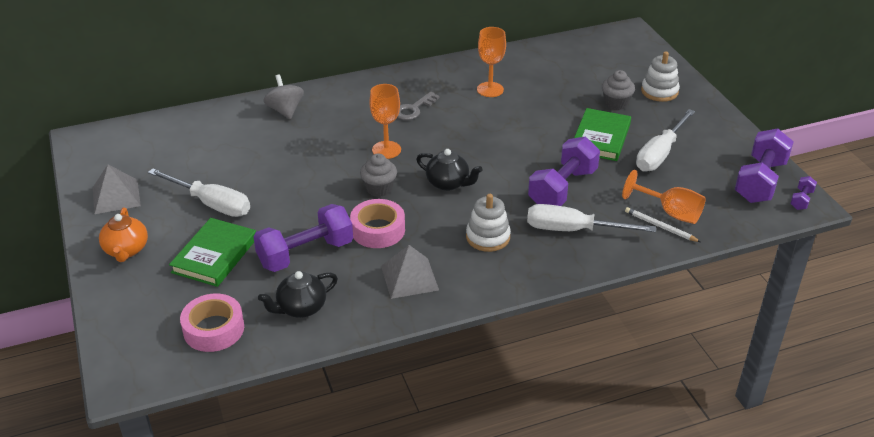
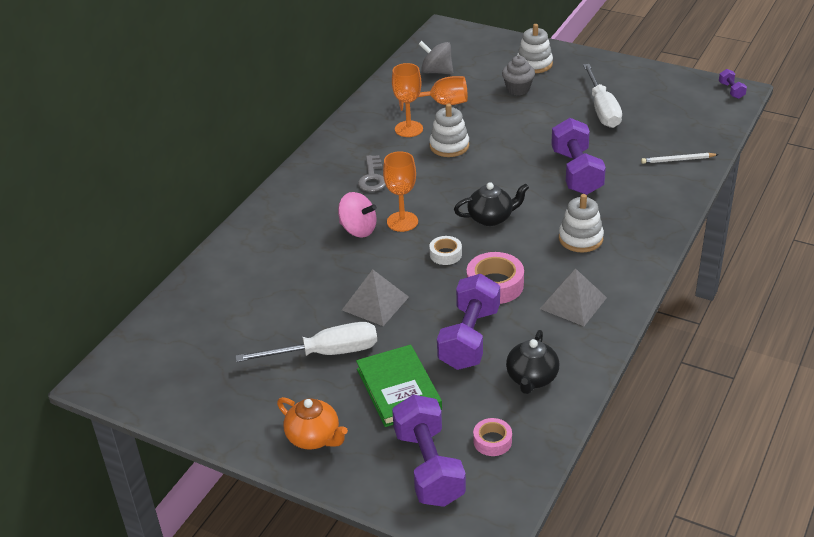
camera: 40 degrees left, 0 degrees up
(116, 196) = (226, 403): grey pyramid -> grey pyramid (375, 303)
(214, 329) = (492, 441): pink tape -> pink tape, size x0.59
(285, 111) = (262, 241): grey spinning top -> grey spinning top (436, 72)
(351, 138) = (358, 229): none -> pink spinning top
(379, 189) = (445, 254): grey cupcake -> white tape
(499, 117) = (449, 146): none -> white stacking toy
(573, 230) = (628, 197): white screwdriver -> none
(600, 138) = (546, 120): green book -> none
(670, 212) = (669, 146): orange goblet -> orange goblet (441, 104)
(760, 181) = (690, 92): purple dumbbell -> purple dumbbell (429, 467)

